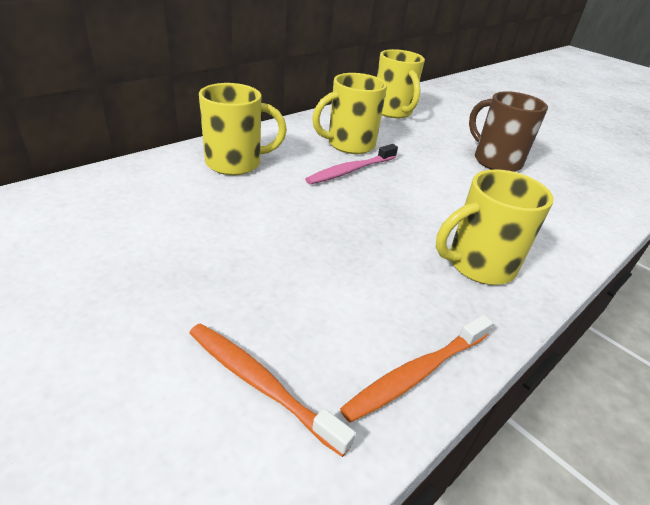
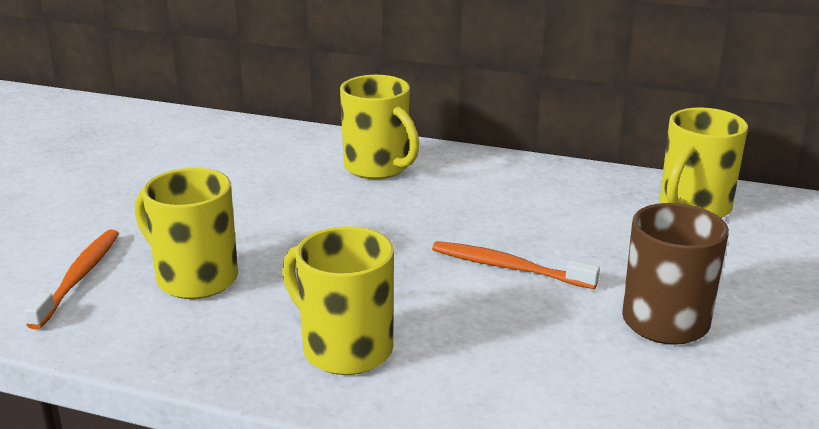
camera: 65 degrees right, 10 degrees down
(349, 145) = (525, 207): yellow mug -> yellow mug (194, 278)
(351, 170) = (457, 226): pink toothbrush -> none
(417, 373) = (135, 343): orange toothbrush -> orange toothbrush (508, 267)

